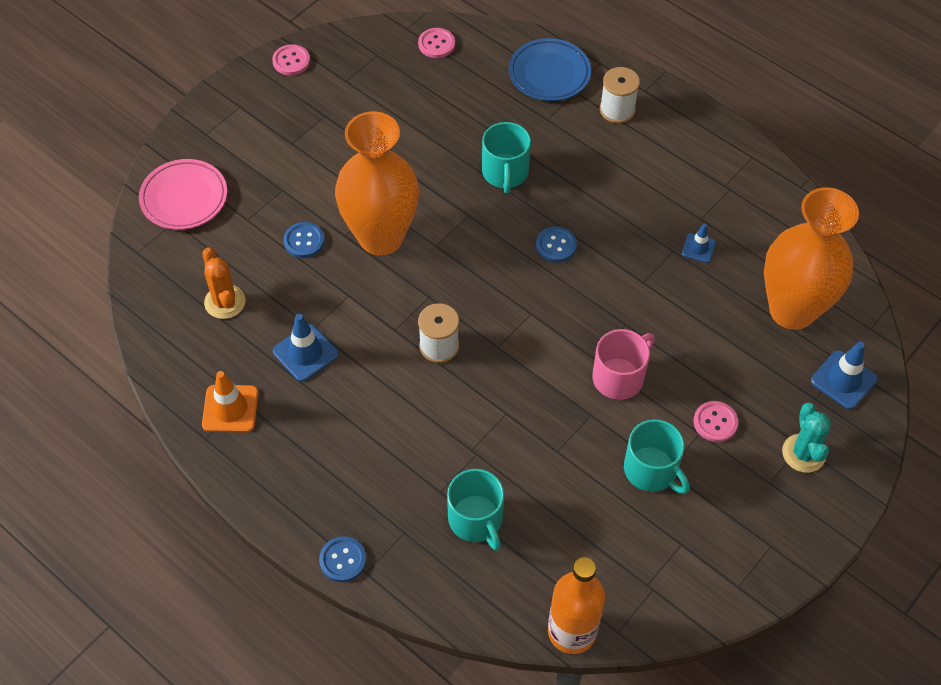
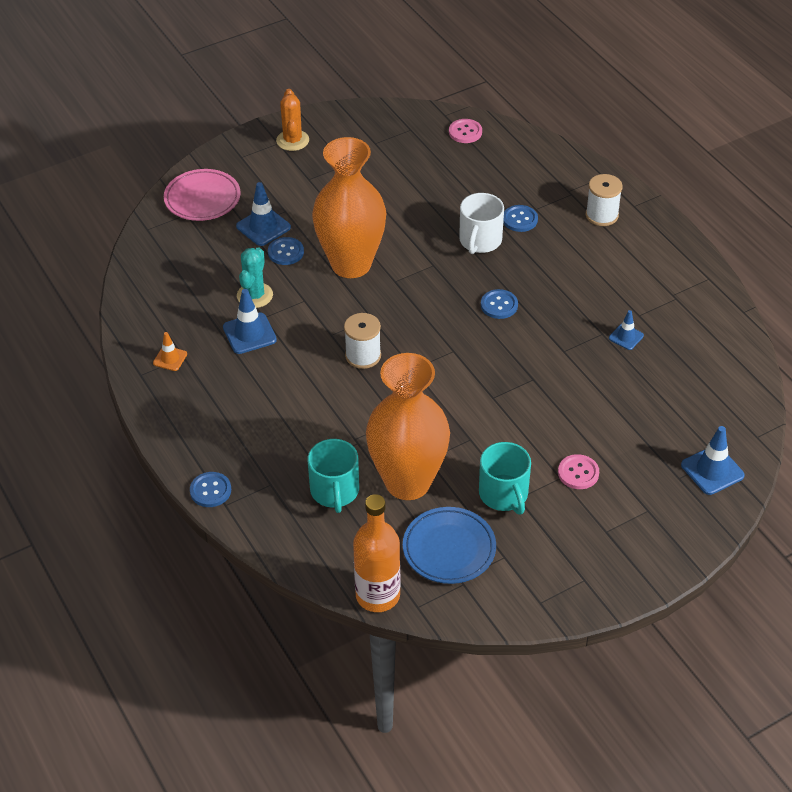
camera: 20 degrees right, 10 degrees down
(225, 302) = (201, 281): orange cactus -> orange cactus (292, 140)
(230, 409) = (170, 358): orange traffic cone -> orange traffic cone, size x0.61
(266, 216) = (263, 227): none -> blue traffic cone
(291, 61) = (336, 119): pink button -> none
(505, 173) = (480, 241): turquoise mug -> white mug
(536, 136) = (520, 219): none -> blue button
(549, 74) = (554, 175): blue plate -> blue plate (449, 549)
(619, 377) = (508, 417): pink mug -> none
(792, 310) = (690, 405): orange vase -> orange vase (408, 482)
(803, 453) = (648, 517): turquoise cactus -> turquoise cactus (255, 295)

